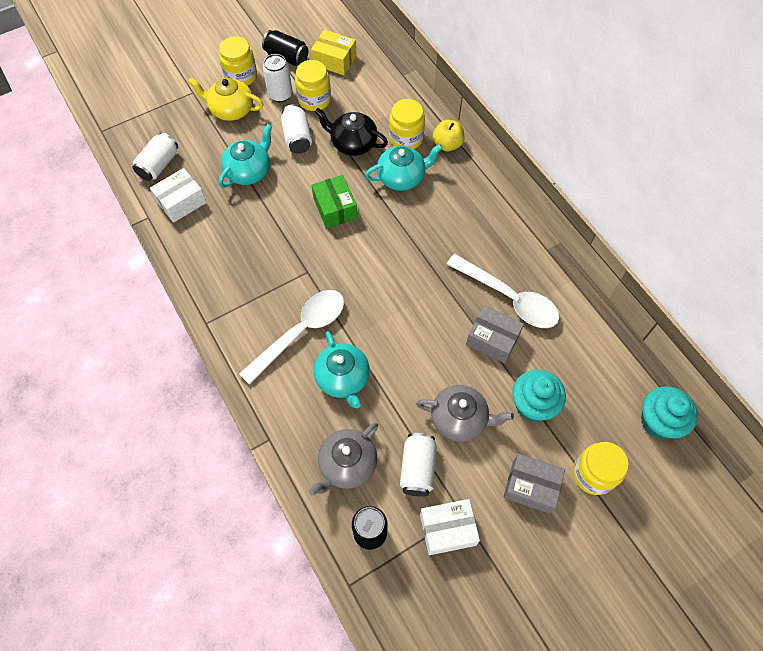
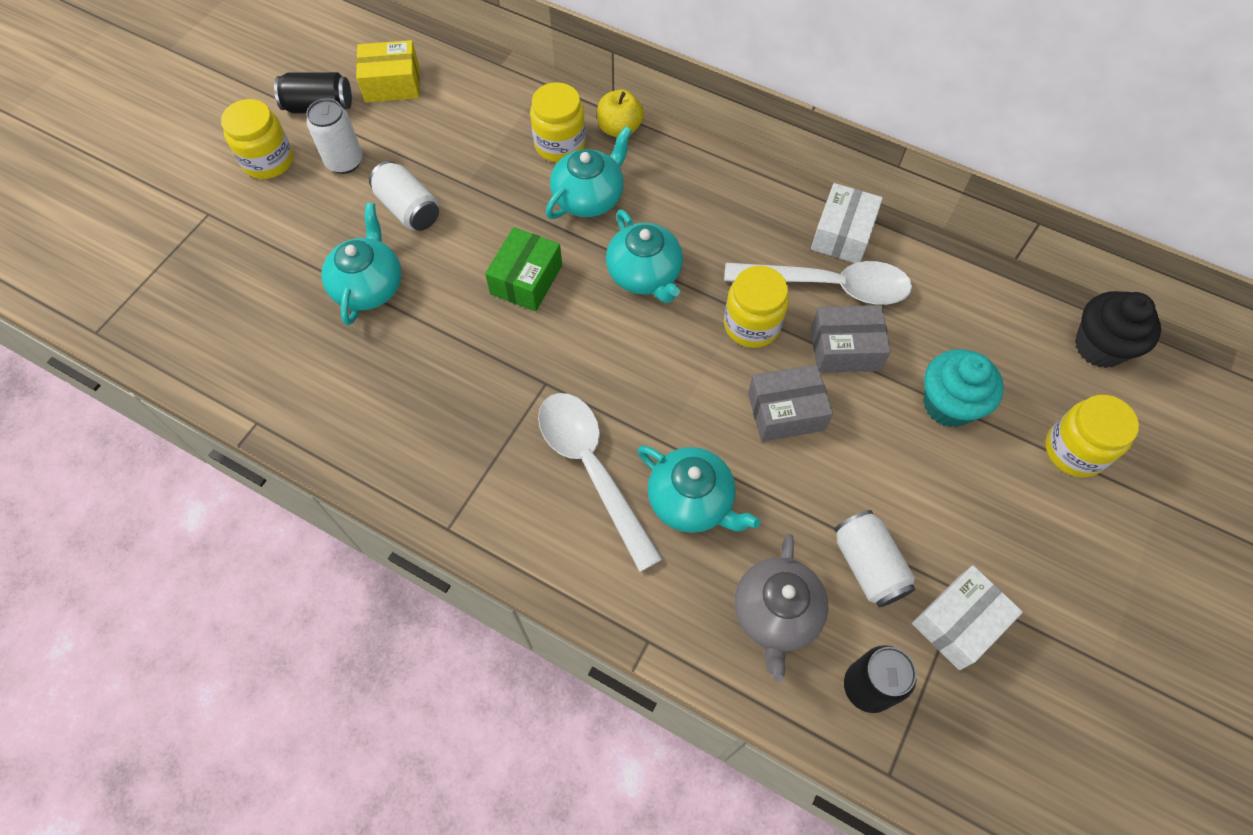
camera: 30 degrees left, 0 degrees up
(159, 165) = (223, 340): white can -> none
(181, 202) = (295, 376): white box -> white box (842, 234)
(231, 110) = (284, 213): yellow teapot -> none
(301, 332) = (592, 469): white spoon -> white spoon turned 45 degrees counterclockwise
(314, 99) = (399, 147): yellow jar -> yellow jar (752, 325)
(335, 208) = (526, 279): green box -> green box turned 75 degrees clockwise
(353, 143) = (492, 182): black teapot -> none
(403, 238) = (645, 275): none -> turquoise teapot
(459, 419) = (875, 471): grey teapot -> none
(531, 486) = (1016, 508): grey box -> grey box (785, 411)
(658, 421) = (1099, 346): turquoise cupcake -> black cupcake

